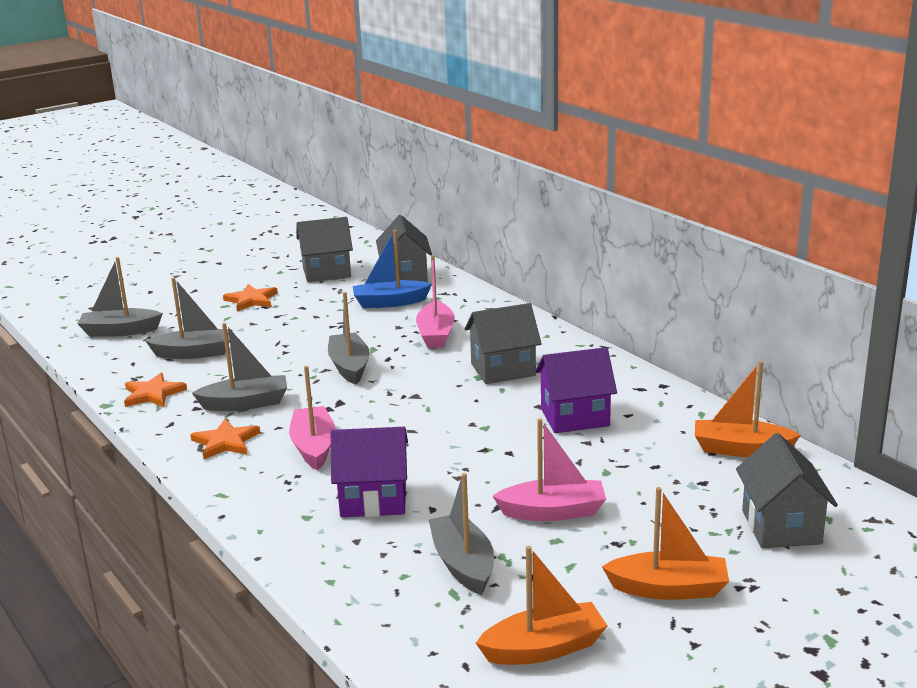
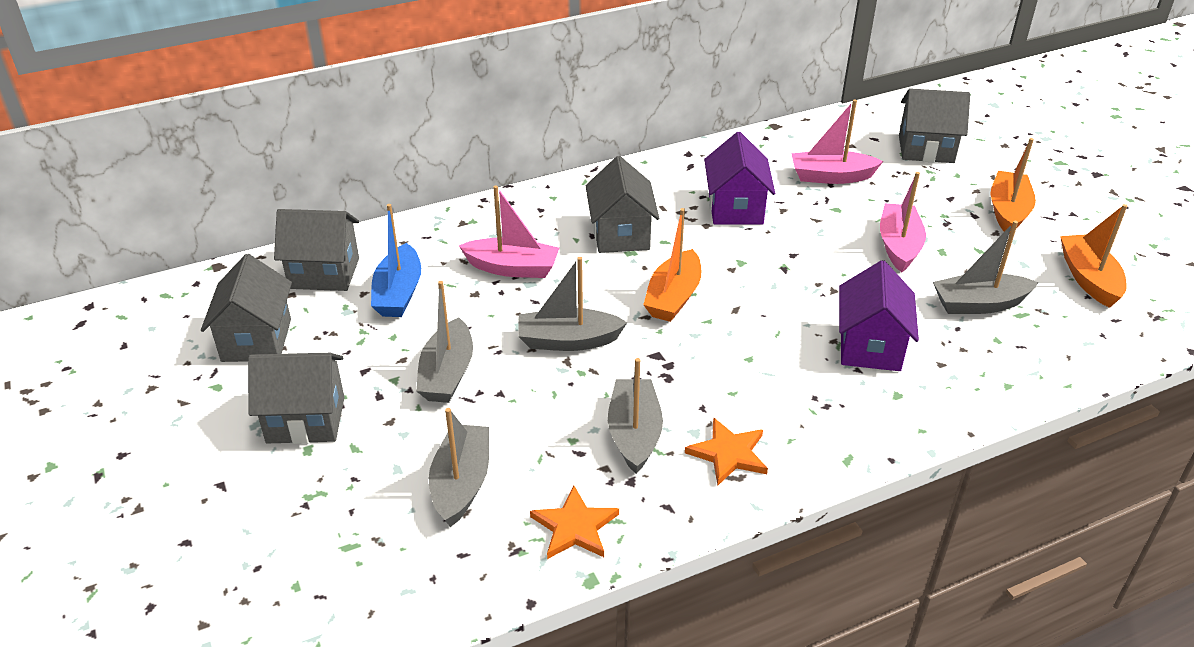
camera: 80 degrees left, 15 degrees up
(120, 331) = (333, 575): grey boat -> grey boat (447, 374)
(251, 300) = (306, 420): orange star -> grey house
(314, 447) = (756, 381): pink boat -> pink boat (831, 176)
(741, 449) = (810, 141): orange boat -> orange boat (673, 297)

